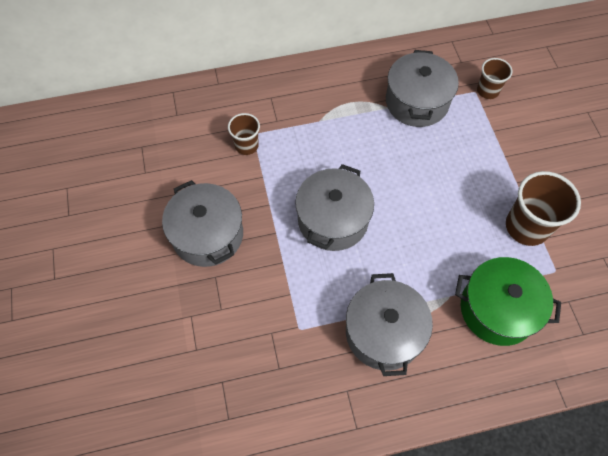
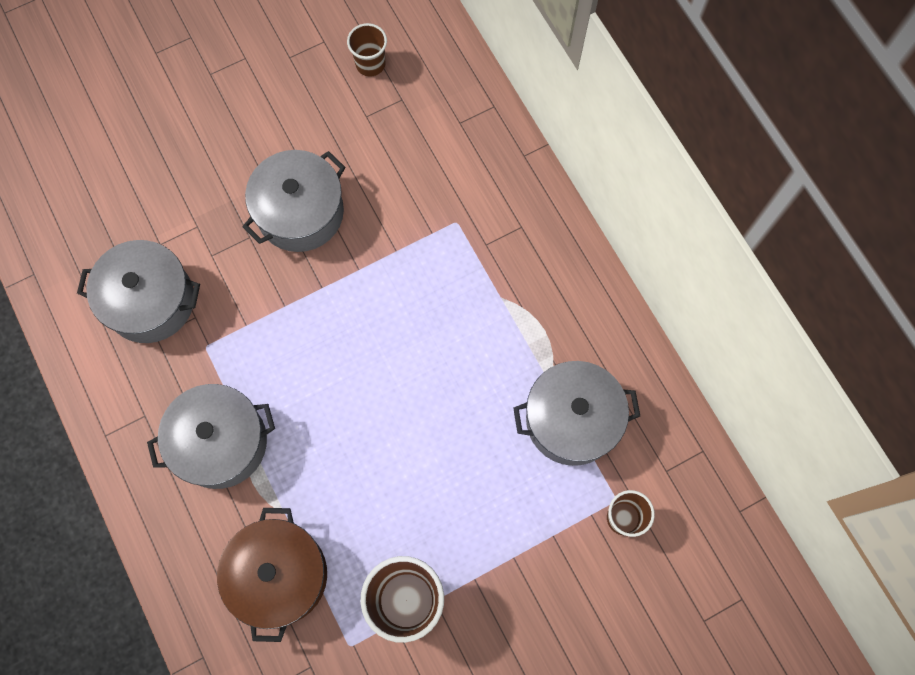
camera: 75 degrees right, 10 degrees up
(246, 145) = (436, 219): brown cup -> brown cup (370, 64)
(333, 220) = (355, 350): grey pot -> grey pot (150, 301)
(497, 309) = (279, 575): green pot -> brown pot

